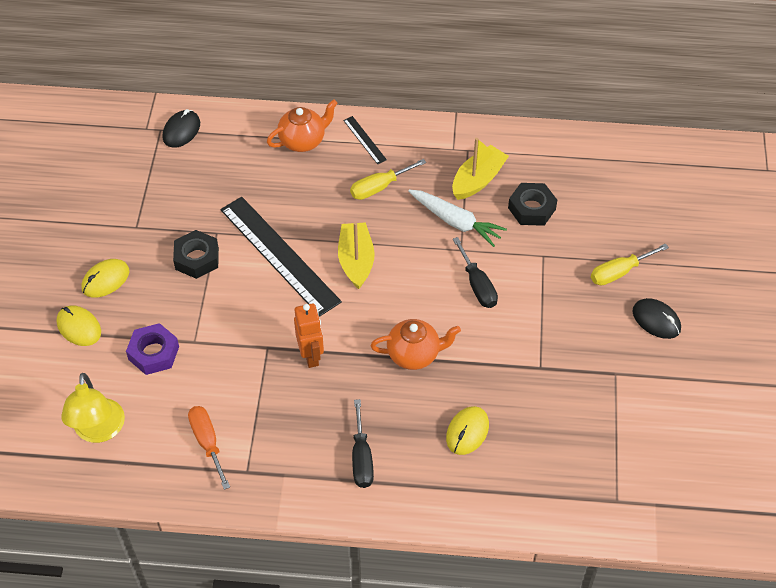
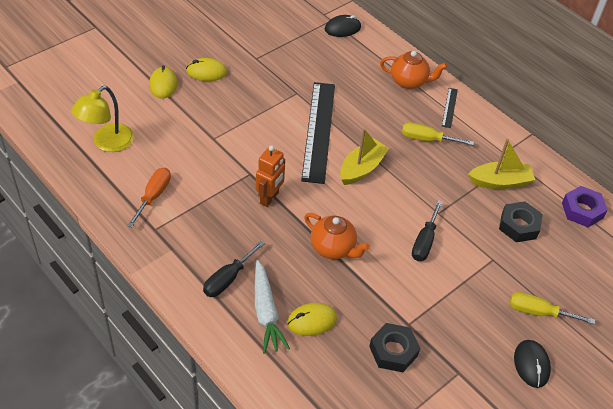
camera: 40 degrees right, 5 degrees down
(153, 353) = (184, 127): purple nut -> purple nut (582, 210)
(197, 258) = (269, 98): black nut -> black nut (393, 351)
(456, 222) = (455, 195): white carrot -> white carrot (266, 312)

